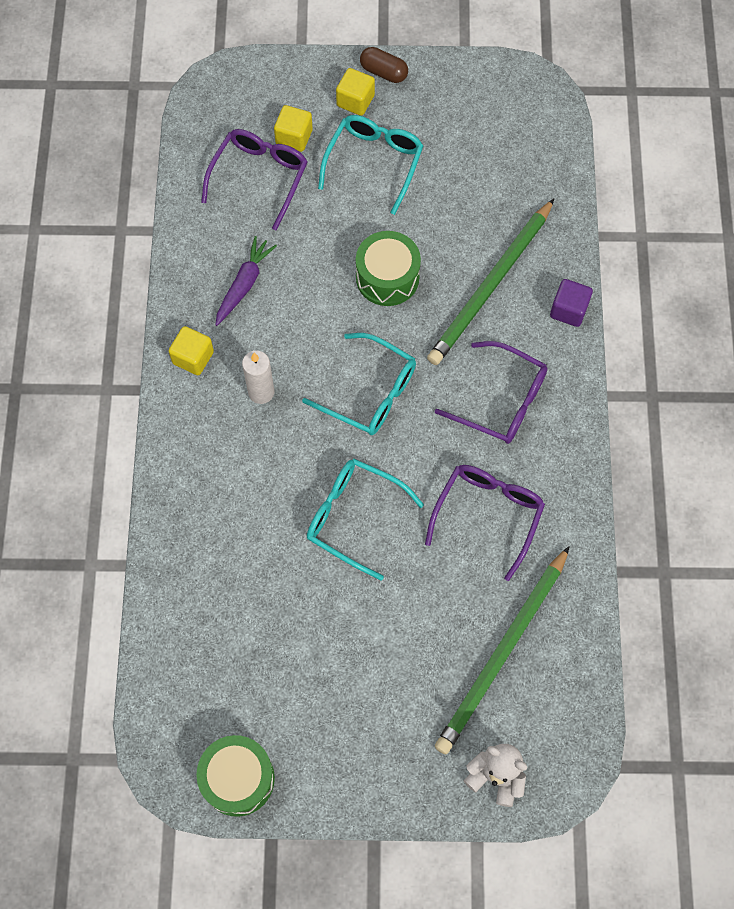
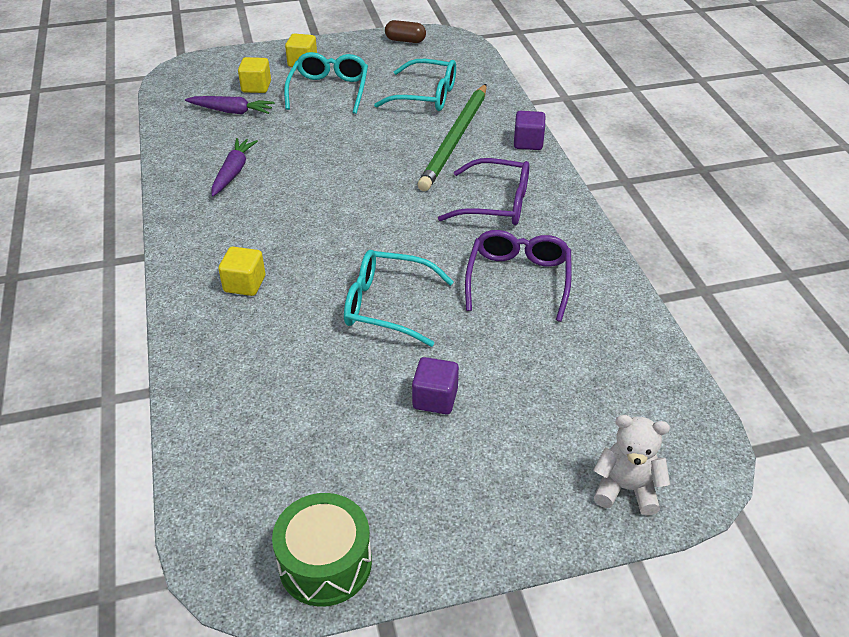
camera: 15 degrees left, 25 degrees down
(193, 358) = (194, 224): yellow cube -> yellow cube (244, 284)
(259, 177) = (232, 111): purple glasses -> purple carrot
(261, 392) = (267, 236): white candle -> none
(367, 640) = (435, 399): none -> purple cube
(370, 393) = (372, 219): turquoise glasses -> turquoise glasses (426, 96)
(383, 72) = (321, 46): brown capsule -> brown capsule (405, 40)
(387, 277) = (363, 148): green drum -> none
(502, 653) = (581, 379): green pencil -> none

